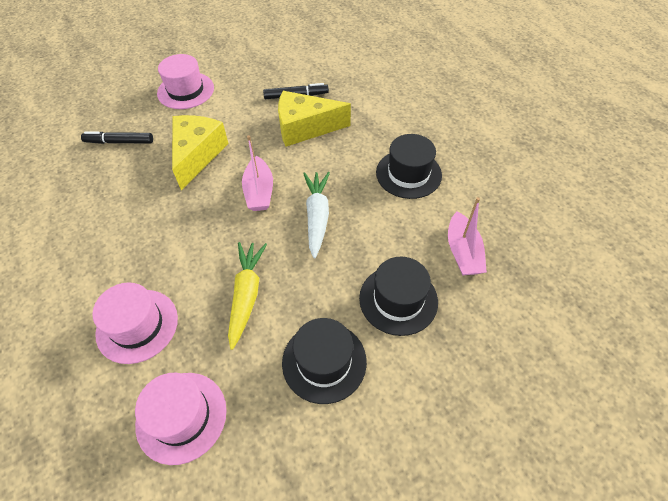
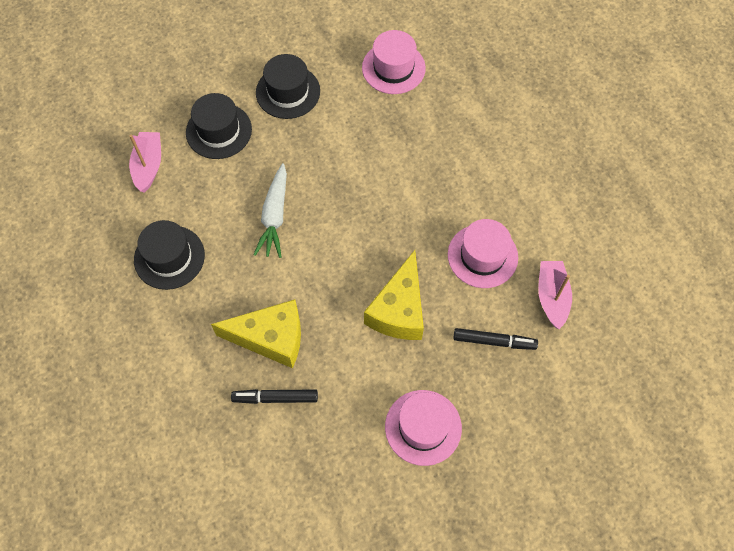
camera: 175 degrees left, 10 degrees up
(137, 325) = (436, 132): pink hat -> pink hat (482, 256)
(246, 295) = (346, 147): yellow carrot -> none
(259, 192) = (330, 252): pink boat -> pink boat (552, 297)

